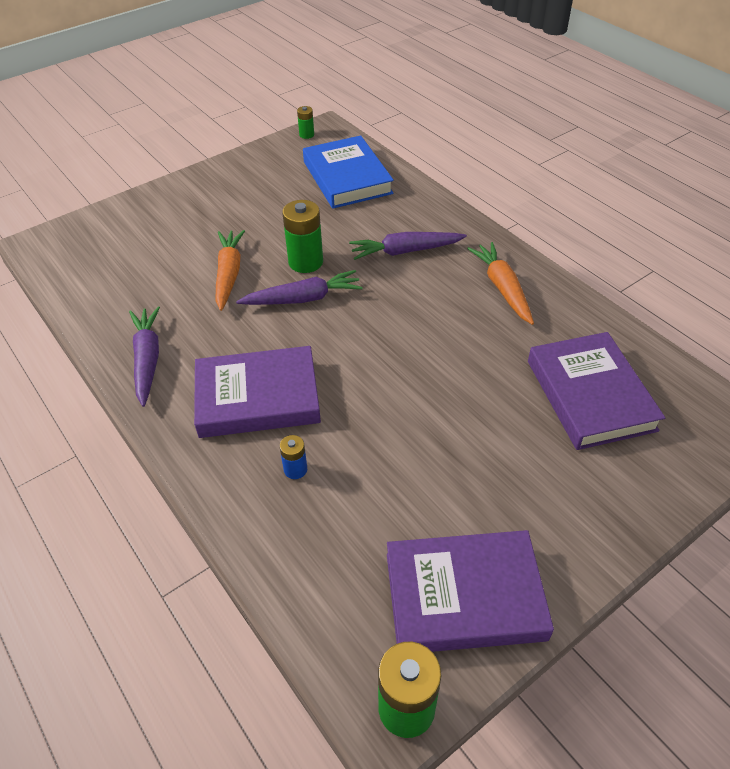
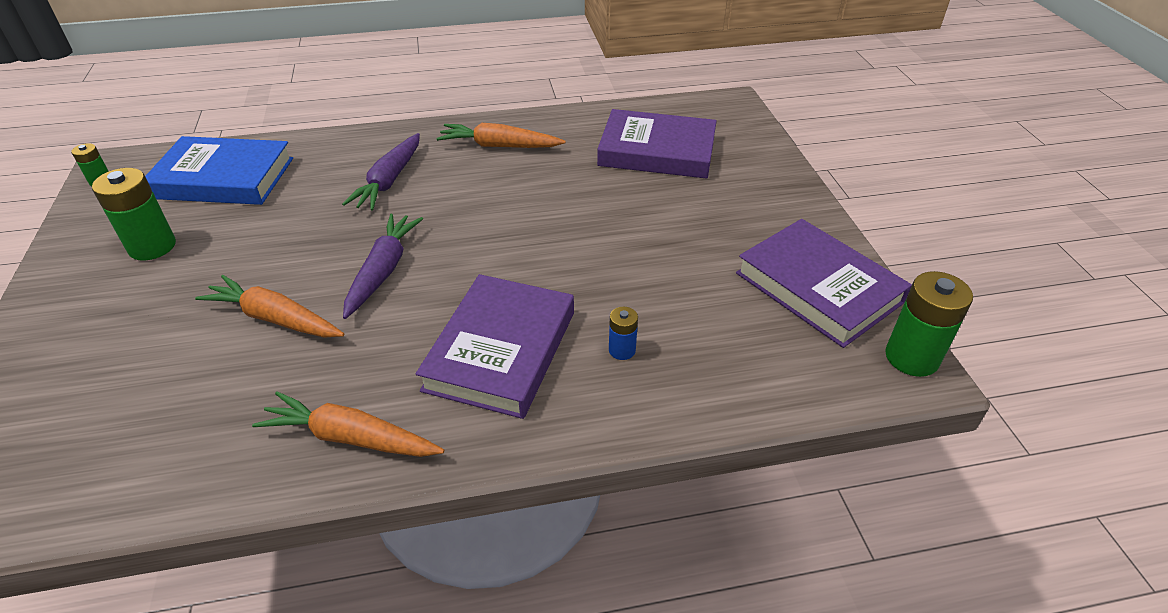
camera: 65 degrees left, 5 degrees down
(147, 359) = (350, 437): purple carrot -> orange carrot
(305, 262) = (326, 251): green battery -> green battery (152, 246)
(464, 596) = (818, 287): purple book -> purple book turned 60 degrees counterclockwise

